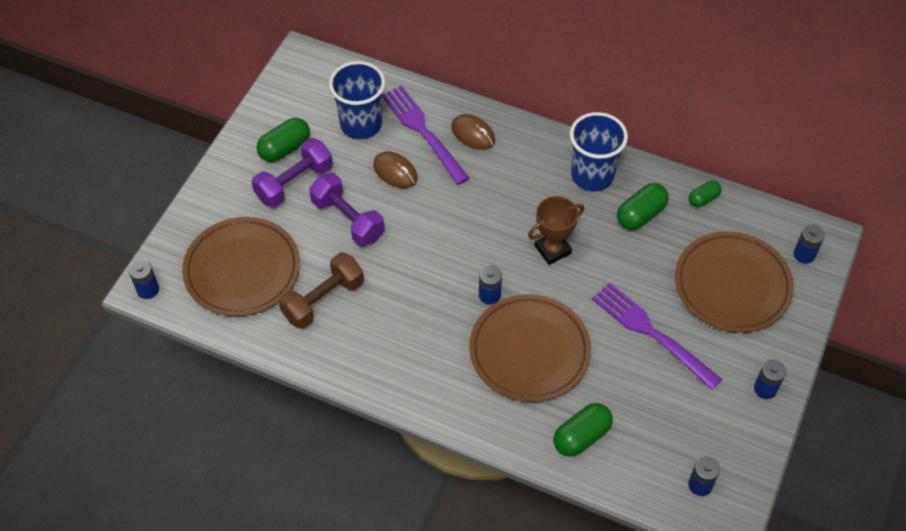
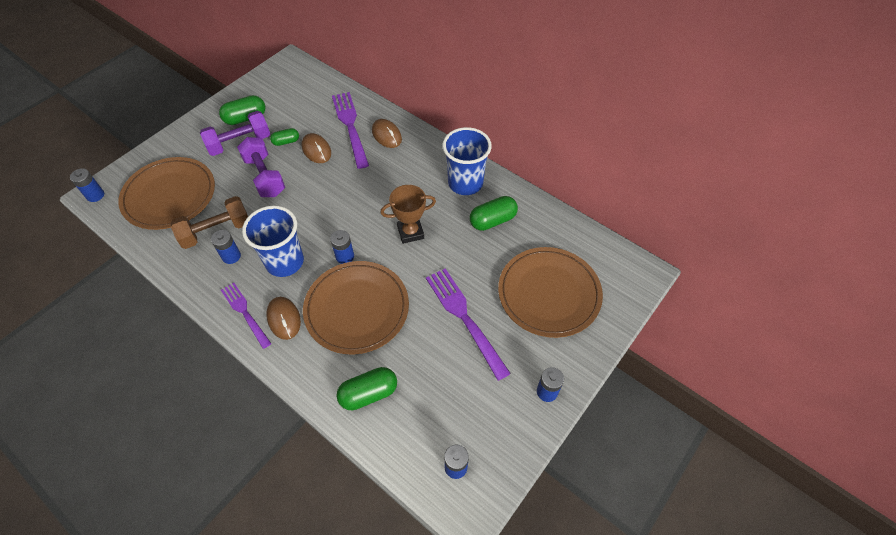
camera: 15 degrees right, 0 degrees up
(361, 124) = (308, 113): blue cup -> blue cup (285, 262)
(405, 385) = (245, 313): none -> purple fork
(453, 381) = (284, 319): none -> brown mouse
(703, 199) = (549, 219): green capsule -> green capsule (286, 142)
(804, 255) = (620, 282): blue battery -> blue battery (231, 256)

